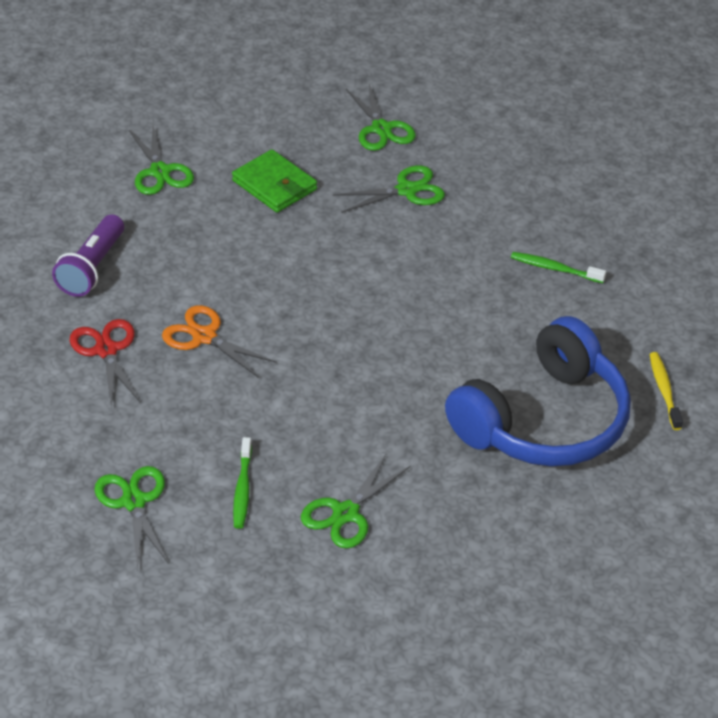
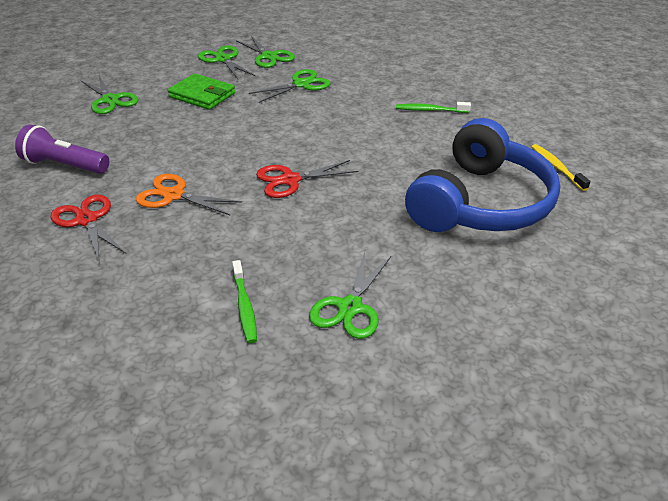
camera: 15 degrees left, 5 degrees down
(92, 268) = (64, 165): purple flashlight -> purple flashlight turned 105 degrees clockwise
(134, 502) = (138, 341): green scissors -> green scissors (223, 59)
(340, 342) = (290, 180): none -> red scissors

